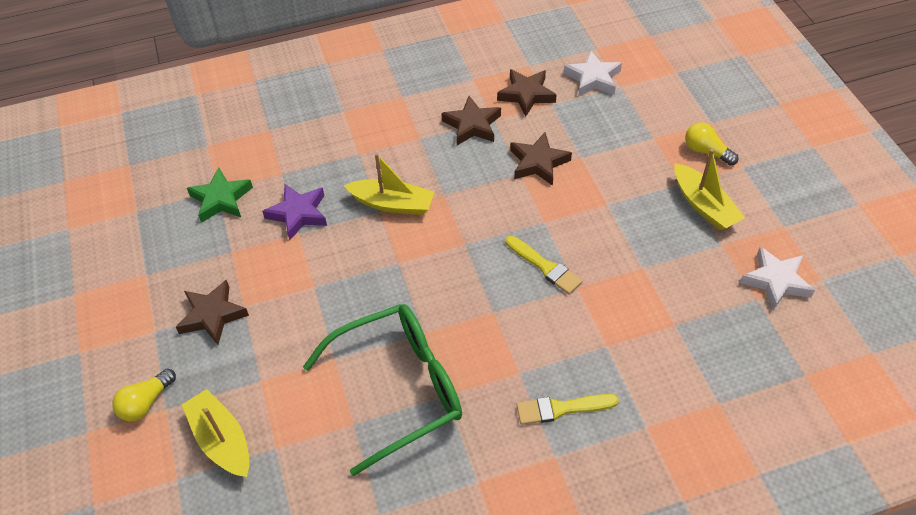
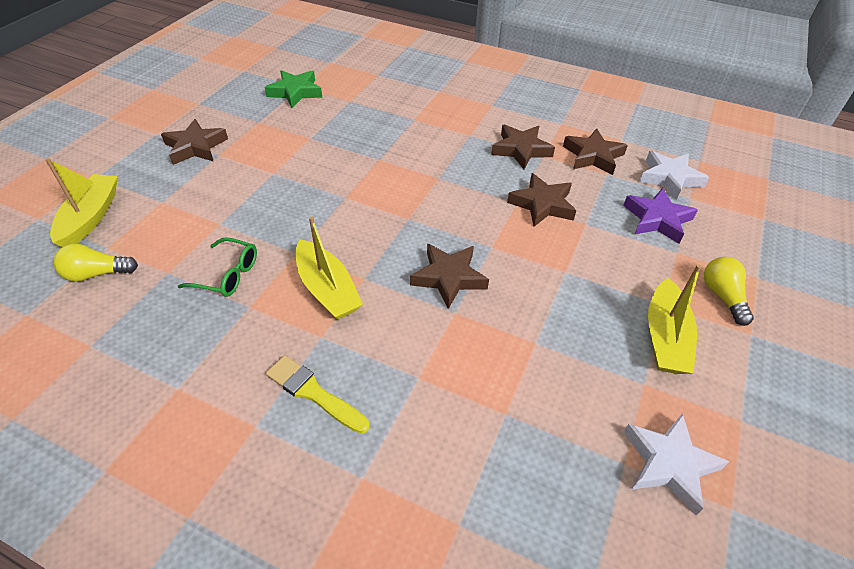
camera: 40 degrees right, 5 degrees down
(146, 402) = (92, 166): yellow light bulb -> yellow light bulb (96, 274)
(298, 214) = (326, 127): purple star -> purple star (657, 219)
(392, 204) = (394, 160): yellow boat -> yellow boat (327, 289)
(399, 388) = (228, 275): green glasses -> green glasses, size x0.45
(545, 267) = (448, 278): yellow brush -> brown star

